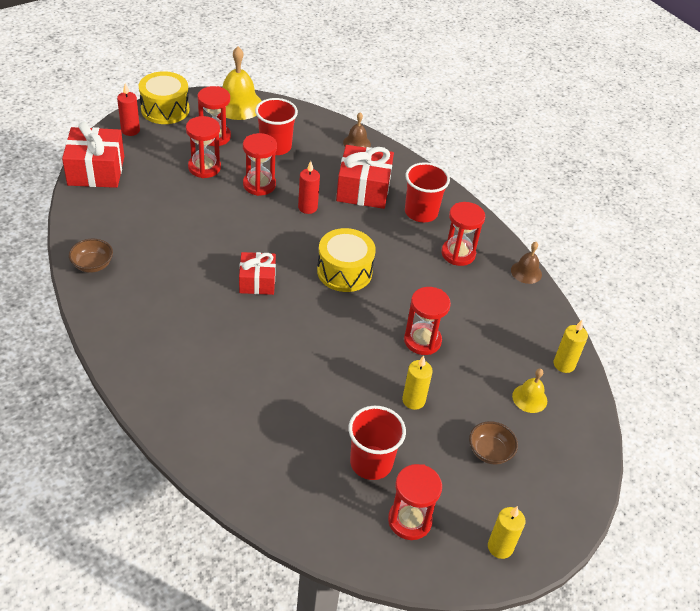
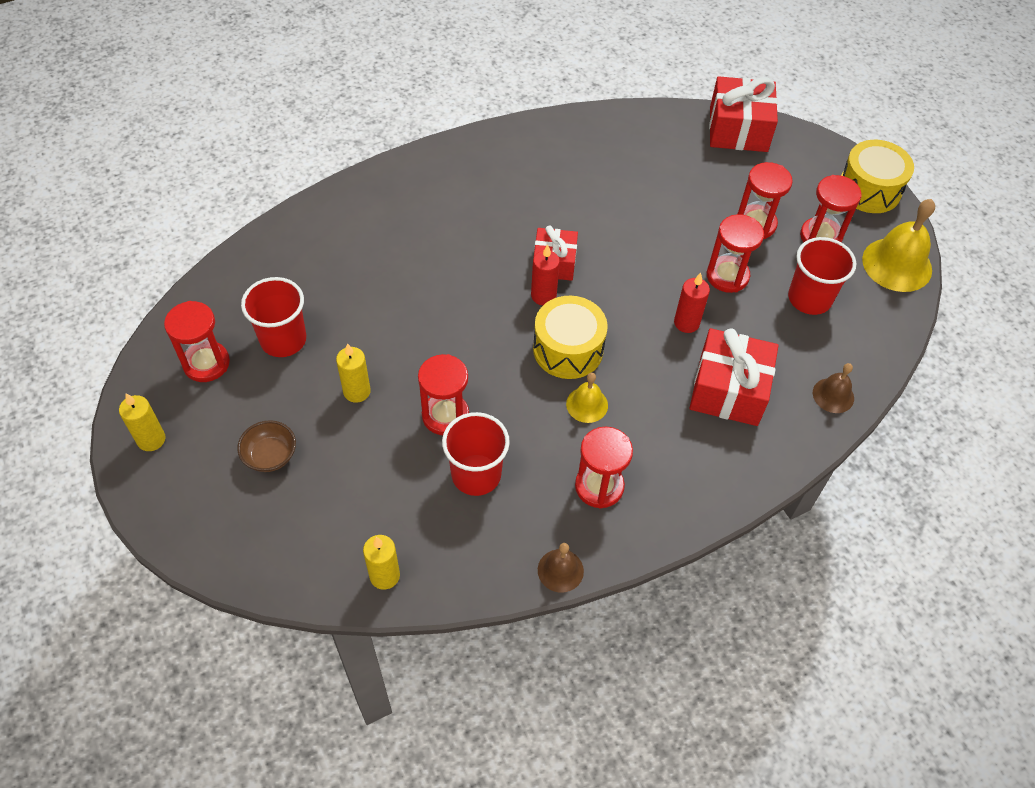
camera: 100 degrees right, 10 degrees up
(92, 265) = (584, 129): brown bowl -> none
(130, 130) = (819, 157): red candle -> red candle (543, 296)
(421, 212) = (684, 454): red cup -> red cup (476, 475)
(529, 398) = (337, 518): yellow bell -> yellow bell (587, 404)

